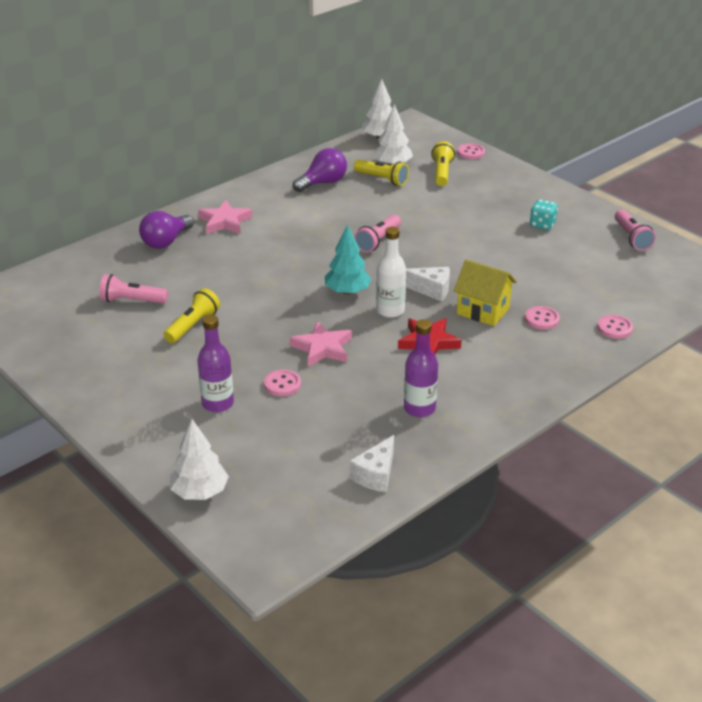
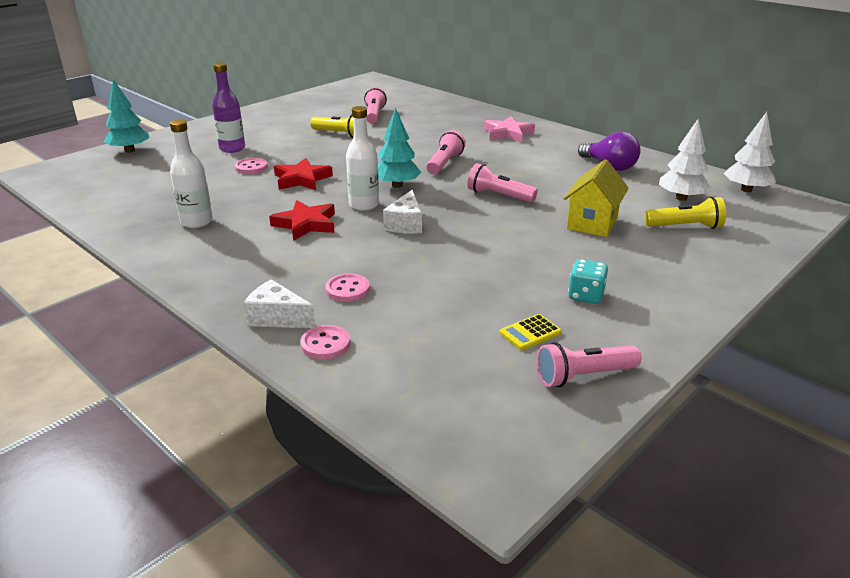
camera: 85 degrees right, 5 degrees down
(166, 241) = (465, 117): purple light bulb -> none
(199, 492) = (130, 150): white tree -> turquoise tree
(297, 263) = (444, 163): none -> pink flashlight
(322, 348) = (302, 179): pink star -> red star
(376, 475) = (112, 206): white cheese -> white cheese (277, 318)
(382, 179) = (639, 194): yellow flashlight -> none
(419, 408) = (197, 222): purple bottle -> white bottle
(470, 152) = (760, 245): pink button -> none
(483, 311) = (364, 253): yellow house -> yellow house (592, 223)
(589, 250) = (530, 333): none -> yellow calculator

